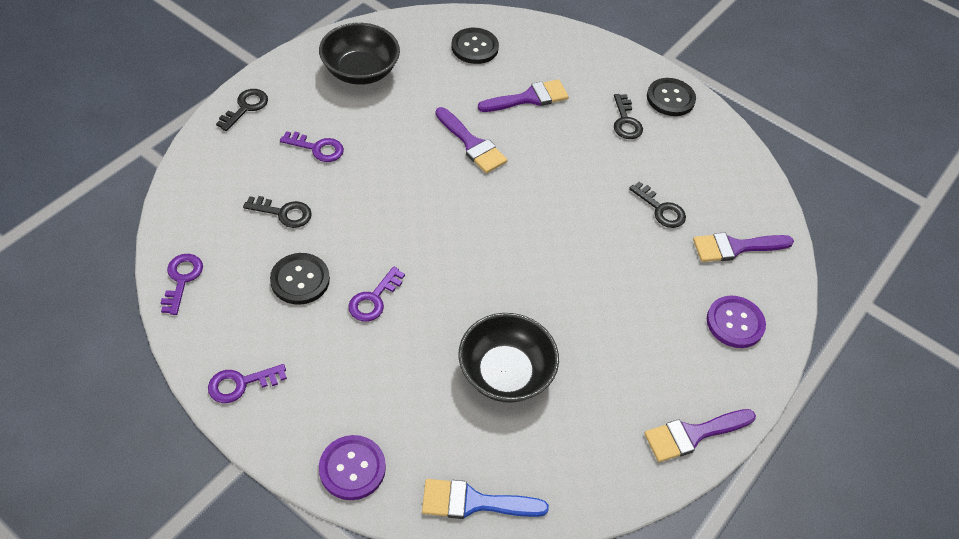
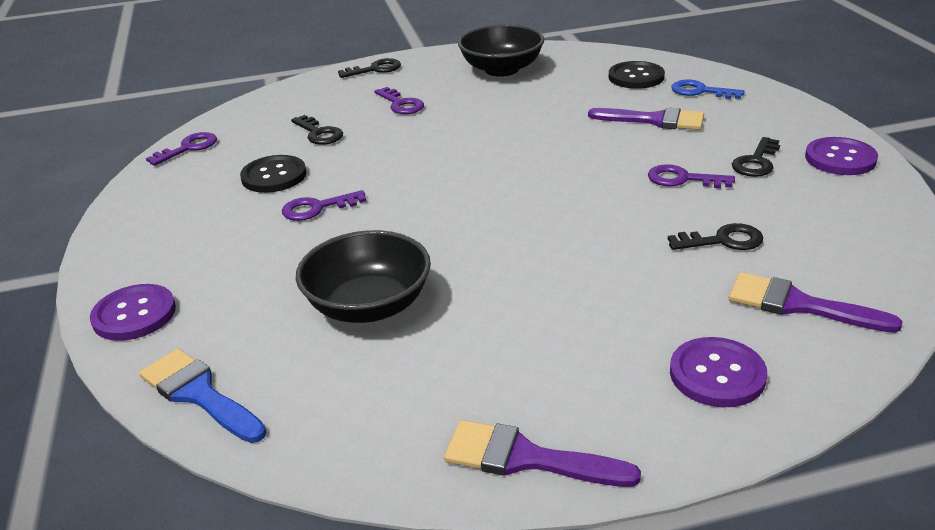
camera: 45 degrees right, 20 degrees down
(240, 384) = (136, 222): purple key -> purple key (682, 179)
(472, 144) = (551, 136): purple brush -> none
(533, 51) = (700, 91): none -> blue key
(661, 209) = (723, 240): black key -> black key turned 90 degrees counterclockwise
(670, 98) = (840, 158): black button -> purple button

